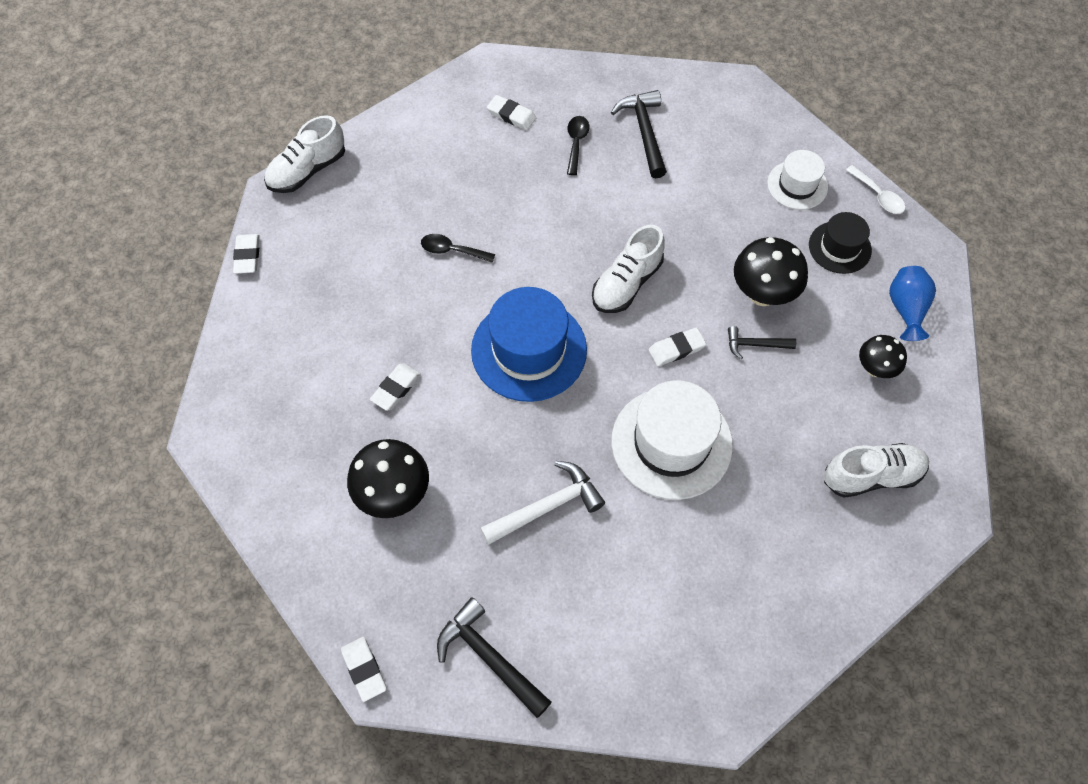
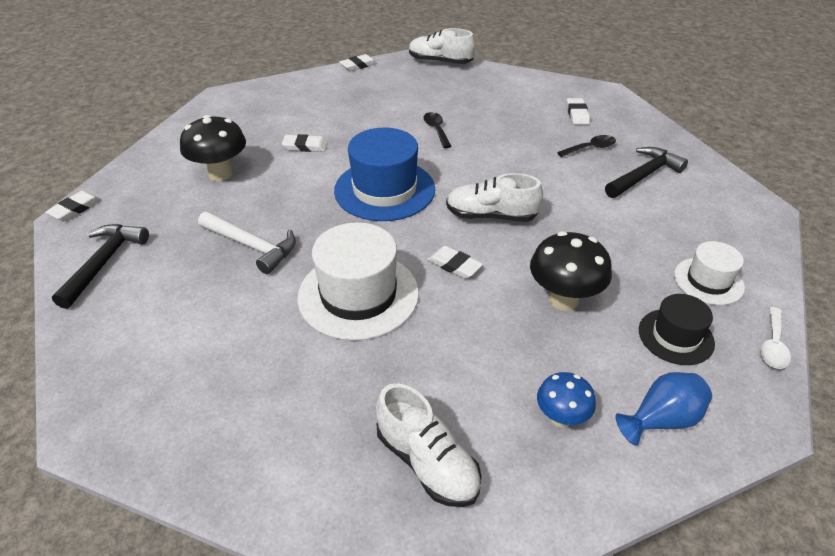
camera: 60 degrees right, 20 degrees down
(755, 345) = (504, 313): black hammer -> none
(875, 369) = (561, 418): black mushroom -> blue mushroom

